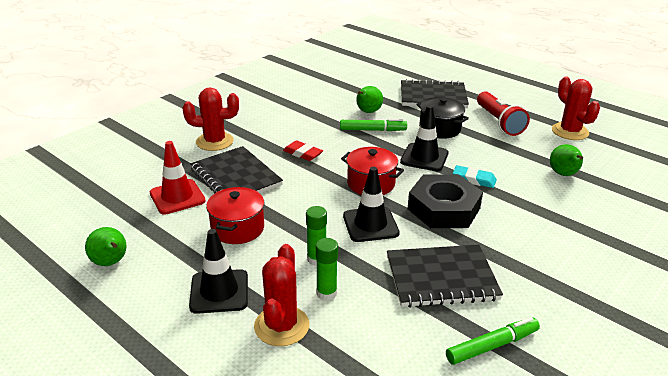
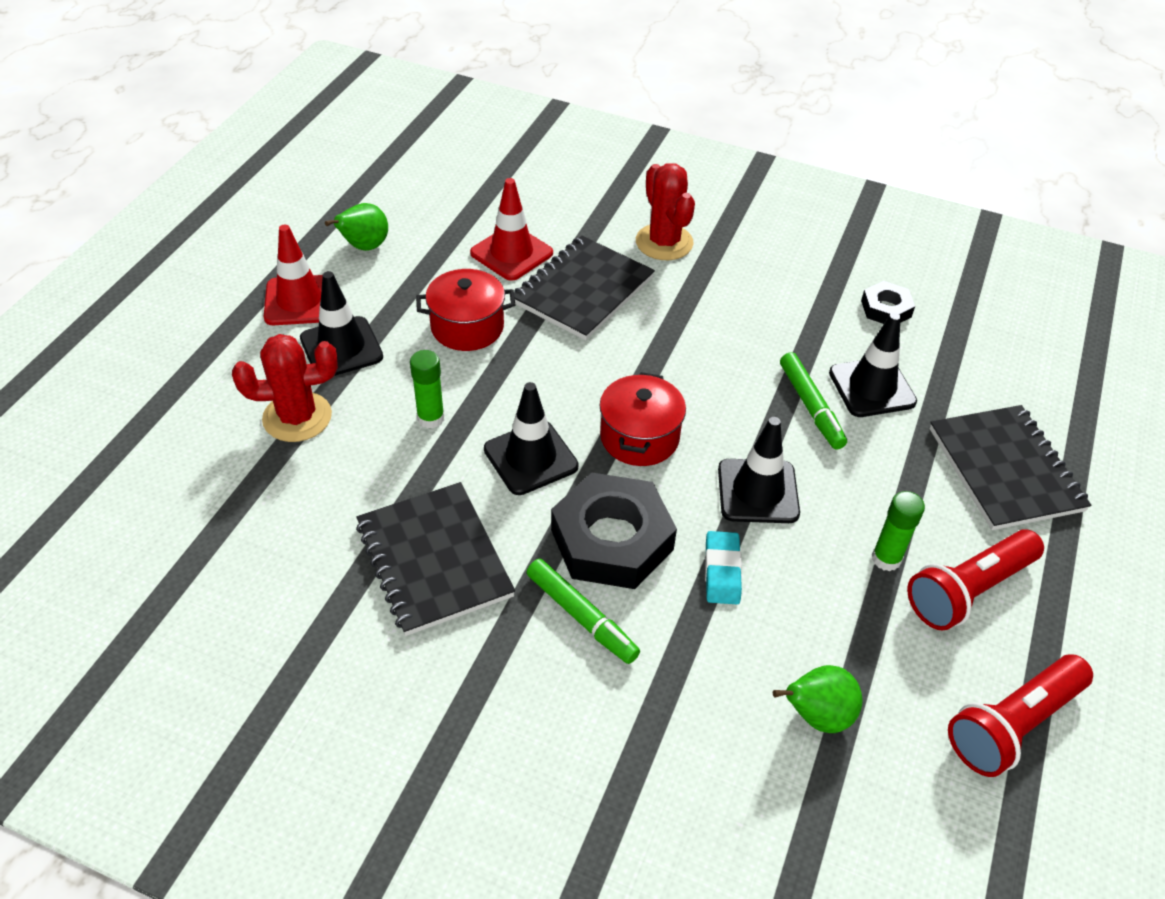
camera: 70 degrees right, 15 degrees up
(147, 307) = (299, 301): none -> red traffic cone
(302, 153) = (684, 340): red eraser -> none
(315, 95) = (886, 309): none -> black nut
(326, 293) = (366, 444): green glue stick -> green glue stick (886, 559)
(367, 112) = (872, 387): green pear -> black traffic cone
(440, 129) = (876, 498): black pot -> none
(492, 346) = (309, 634): green marker -> green marker (582, 616)
(570, 131) = (1013, 725): red cactus -> red flashlight

